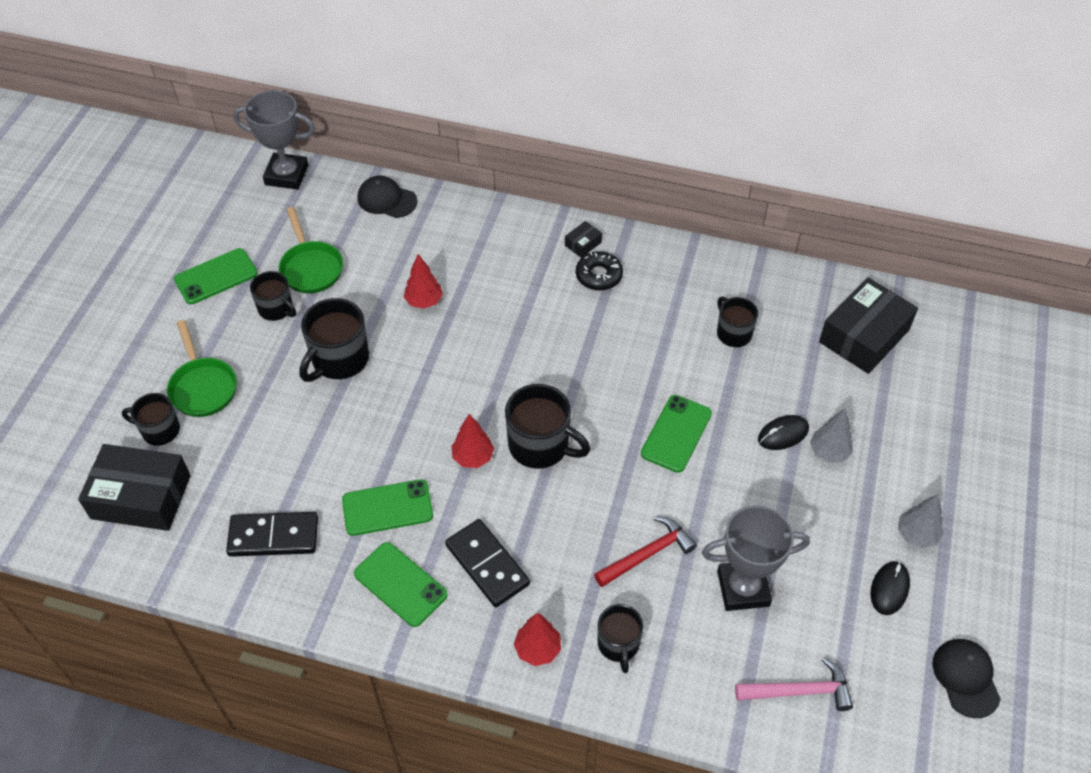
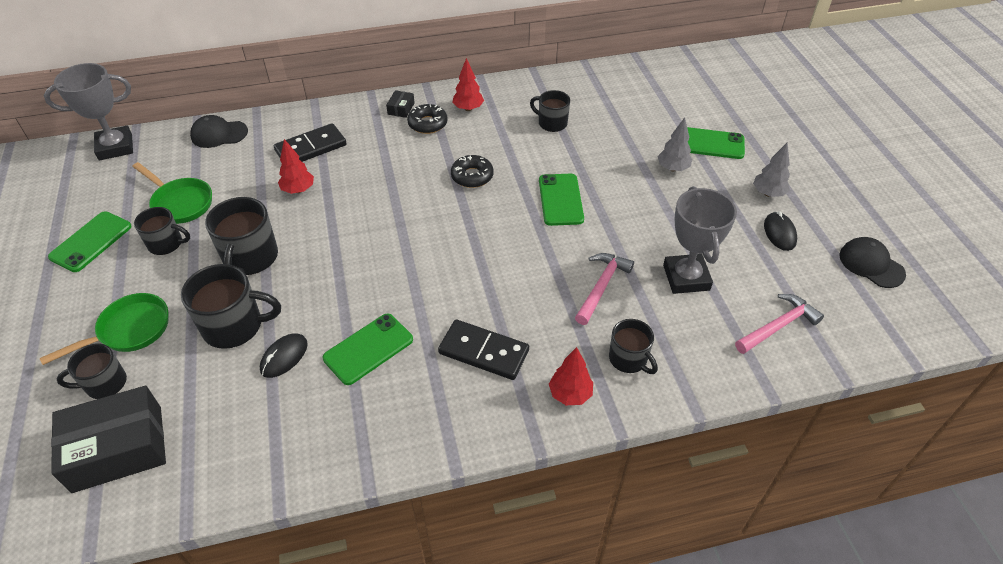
camera: 30 degrees left, 5 degrees down
(202, 387) = (129, 330): green pan -> green pan turned 75 degrees counterclockwise
(273, 536) = (277, 419): black domino -> black domino (311, 148)
(400, 584) = (420, 402): green phone -> green phone (710, 143)
(473, 457) = (416, 280): red tree -> red tree (468, 108)
(540, 446) = (465, 249): black mug -> black mug (234, 326)
(603, 362) = (472, 176): none -> black donut
(647, 554) = (601, 286): red hammer -> pink hammer
(743, 588) = (686, 278): grey trophy -> grey trophy turned 60 degrees counterclockwise
(783, 434) = (634, 170): black mouse -> black mouse (284, 357)
(864, 336) = (638, 93): black box -> none

